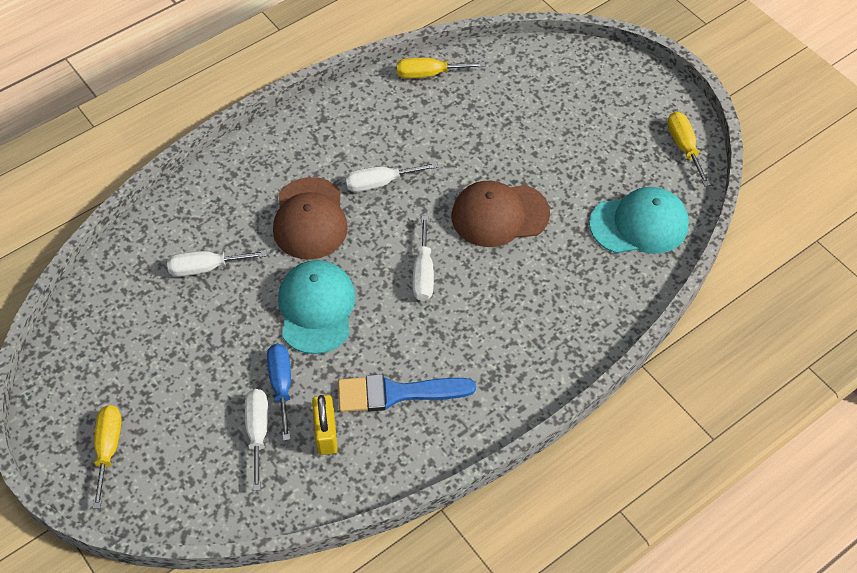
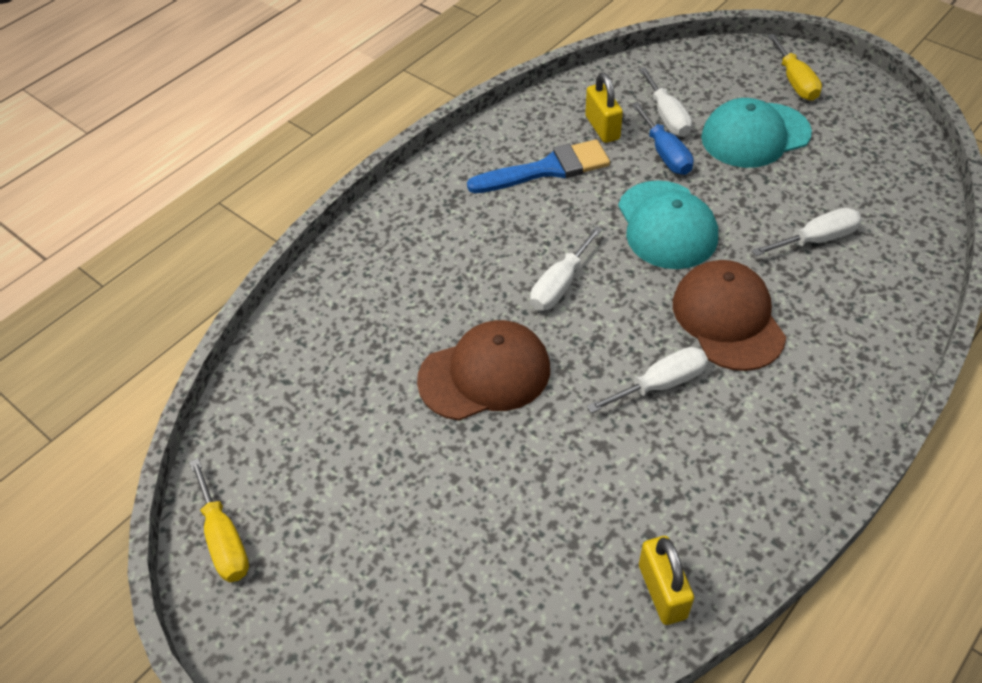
camera: 170 degrees right, 5 degrees down
(423, 273) = (560, 285): white screwdriver -> white screwdriver turned 135 degrees counterclockwise
(429, 74) = (662, 591): yellow screwdriver -> yellow padlock
(639, 224) = (294, 400): turquoise cap -> turquoise cap (755, 135)

